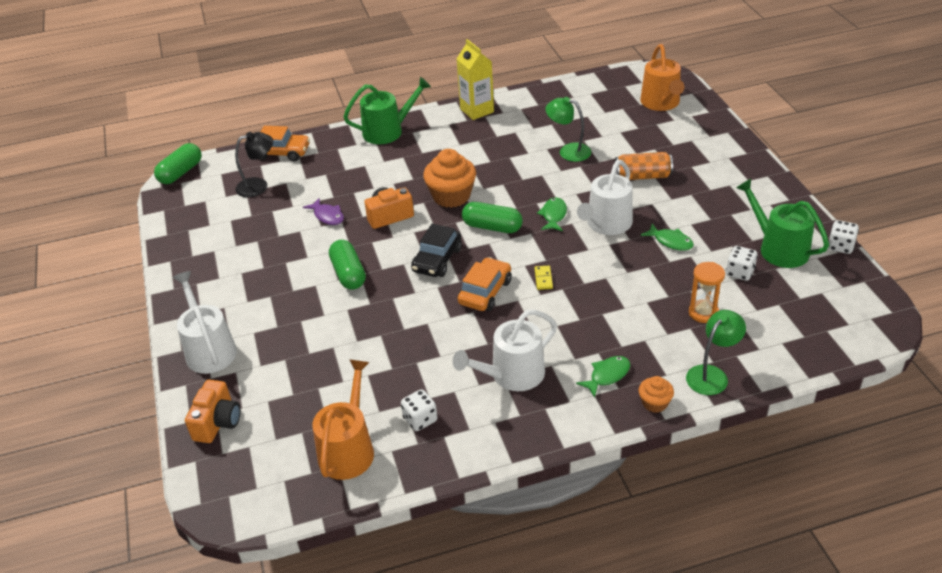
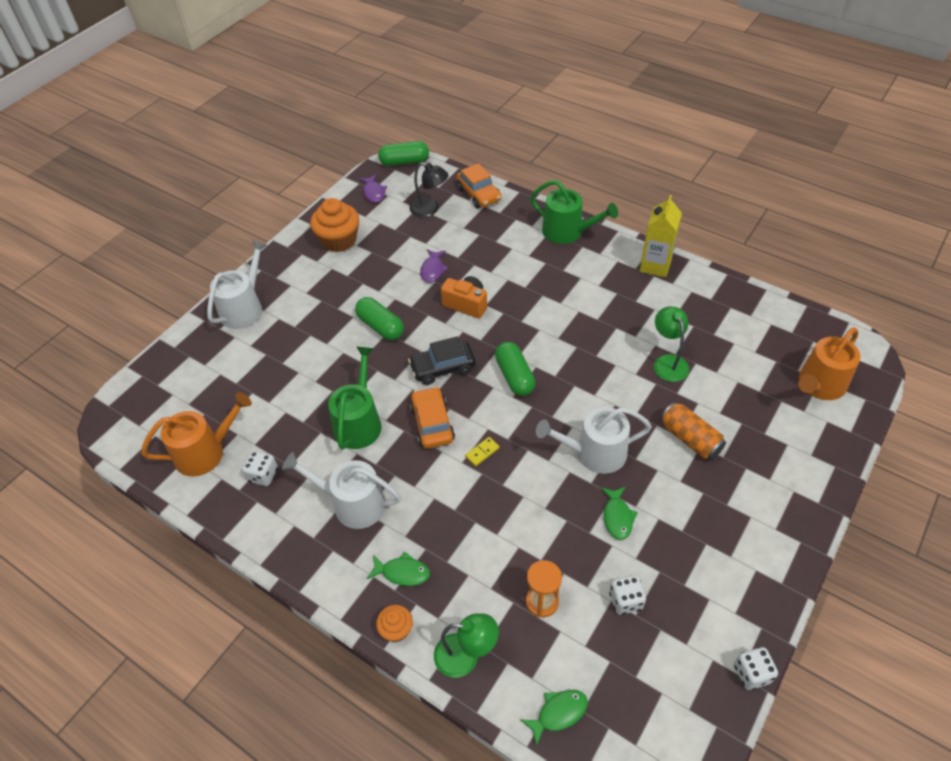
camera: 50 degrees right, 10 degrees up
(189, 207) = (374, 192): none -> purple fish
(218, 422) = (182, 362): orange camera -> none
(348, 274) = (380, 326): green capsule -> green capsule turned 75 degrees counterclockwise
(451, 196) = (527, 325): orange cupcake -> orange cupcake (339, 240)
(485, 292) = (432, 423): orange car -> orange car turned 90 degrees counterclockwise
(553, 215) = (569, 408): green fish -> green fish (558, 713)
(779, 248) = (693, 616): green watering can -> green watering can (359, 422)

